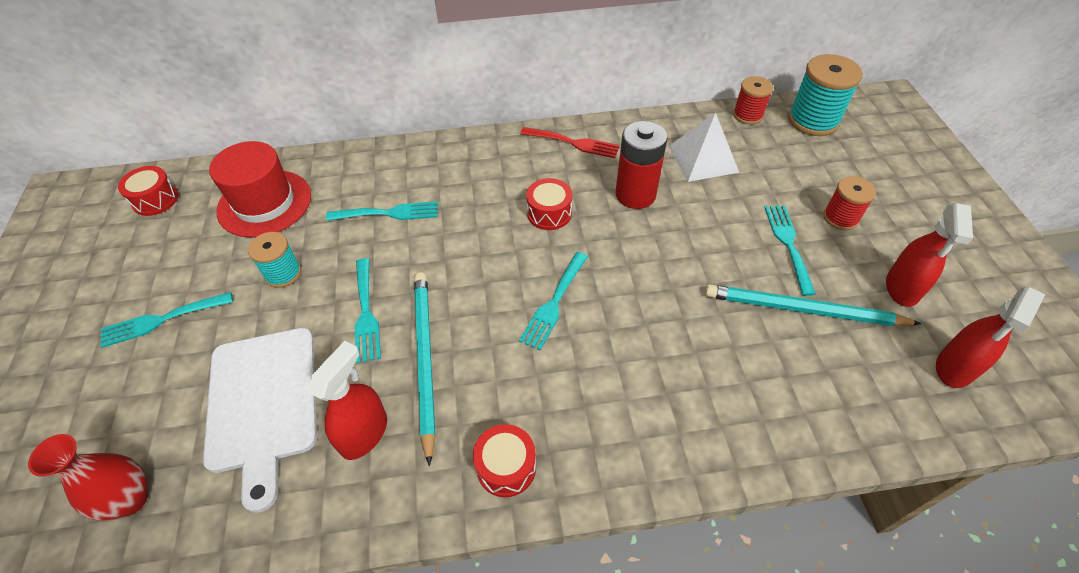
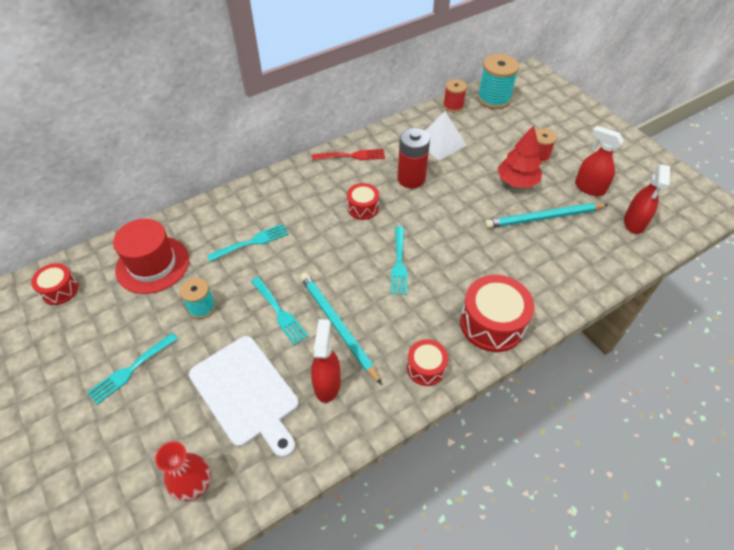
camera: 25 degrees left, 0 degrees up
(638, 440) = (492, 323): none -> red drum
(788, 244) = (517, 181): turquoise fork -> red tree
(902, 288) = (589, 188): red spray bottle -> red spray bottle turned 135 degrees clockwise

